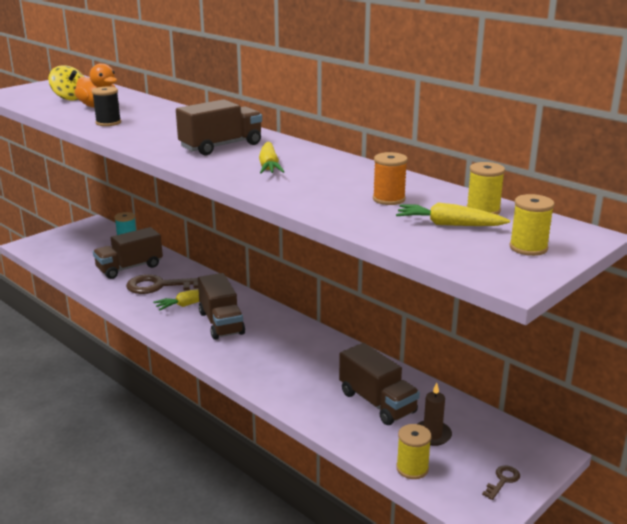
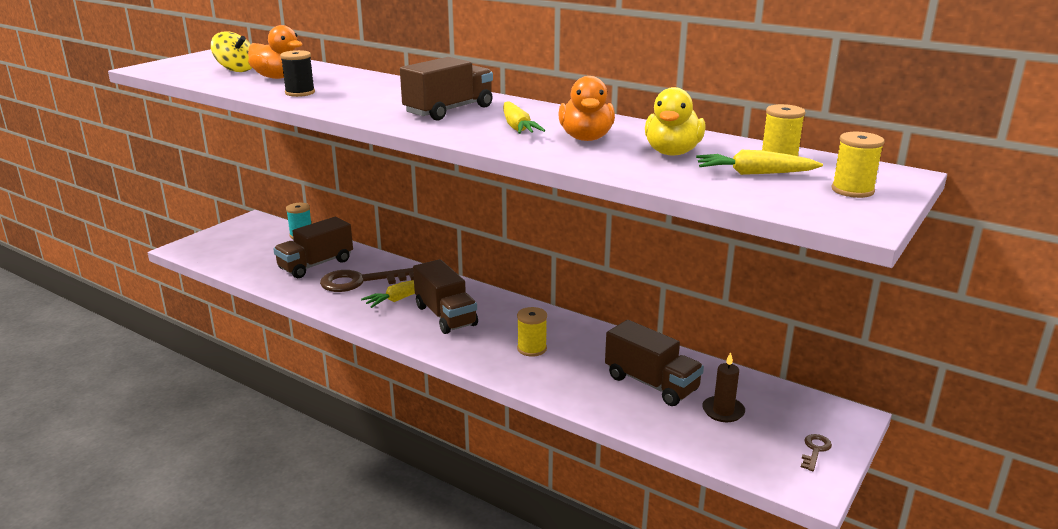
camera: 10 degrees left, 0 degrees up
(321, 180) = (586, 138): none -> orange duck
(388, 199) = (672, 152): orange spool -> yellow duck
(412, 468) = (716, 448): yellow spool -> yellow spool (532, 349)

